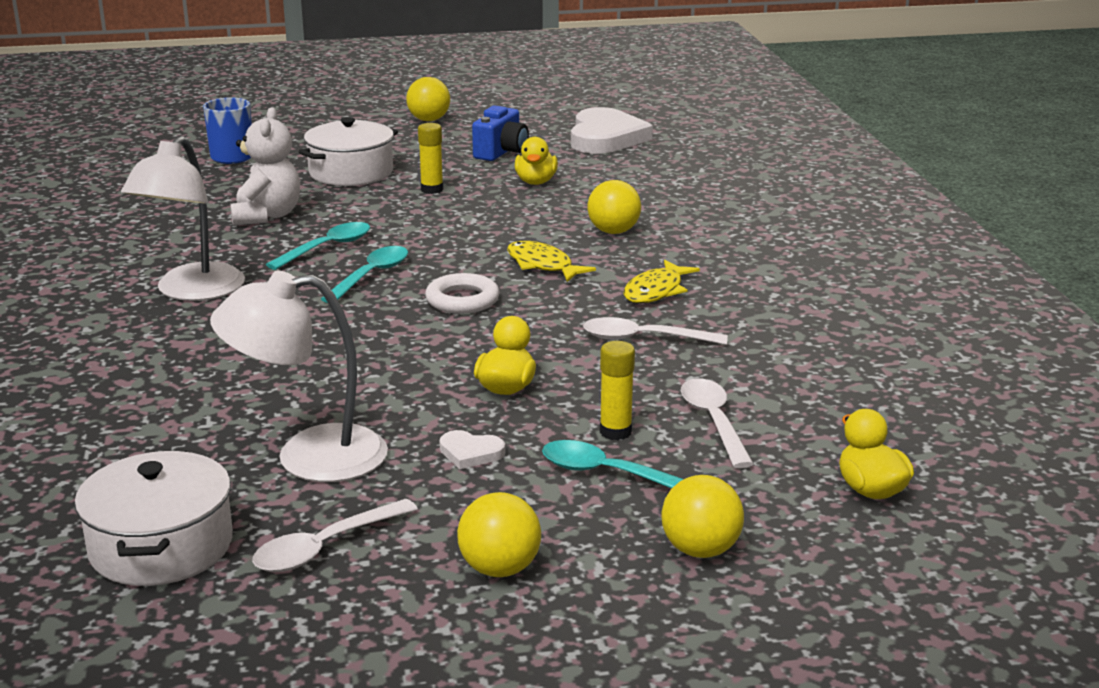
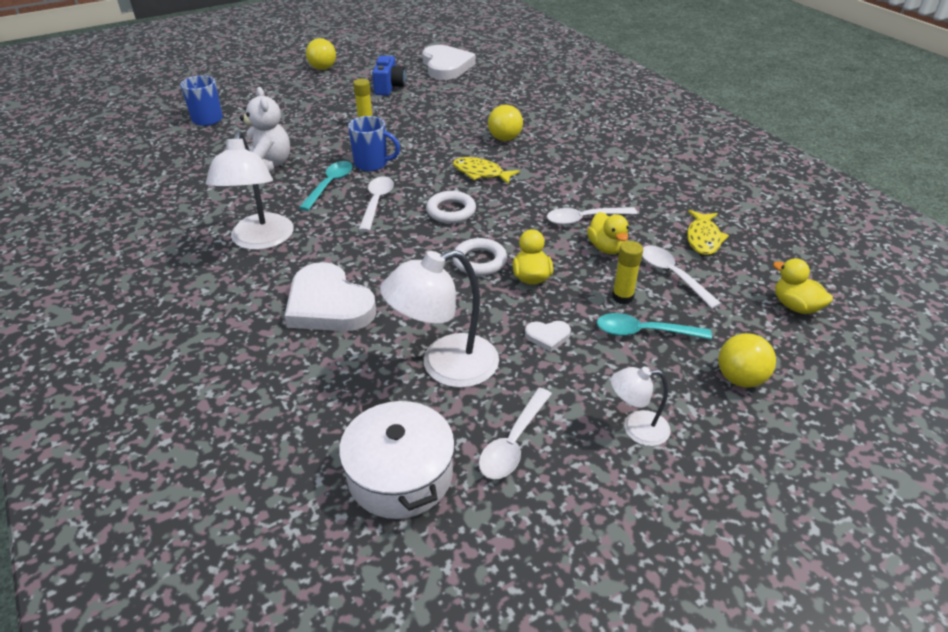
camera: 20 degrees left, 15 degrees up
(219, 369) = (328, 304): none -> white heart
(351, 172) = (301, 119): white pot -> none
(371, 276) = (376, 203): turquoise spoon -> white spoon
(402, 234) = (372, 164): none -> blue mug
(452, 359) = (479, 261): none -> white ring
(499, 569) = (636, 428): yellow ball -> white lamp
(536, 182) = (428, 108): yellow duck -> yellow duck (606, 248)
(656, 291) = (564, 180): yellow fish -> yellow fish (703, 238)

